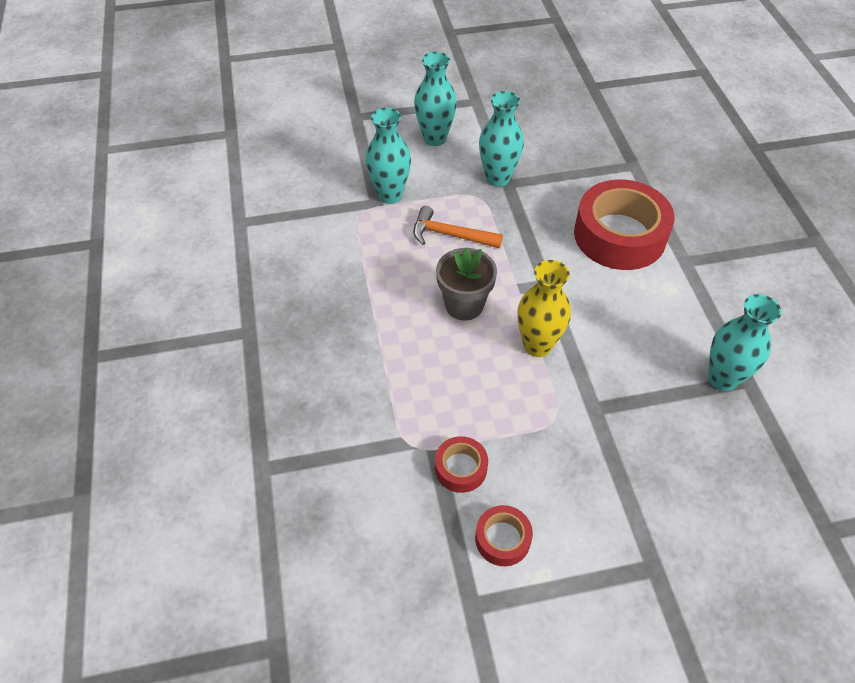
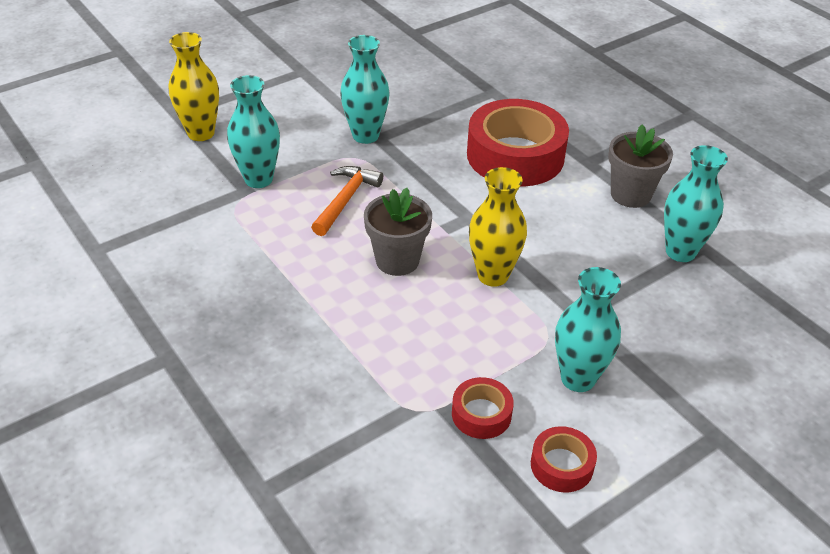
camera: 25 degrees left, 10 degrees down
(365, 139) = (201, 133): none -> yellow vase
(435, 138) = (278, 115): turquoise vase -> turquoise vase (578, 378)
(450, 235) = (345, 200): orange hammer -> orange hammer turned 120 degrees clockwise
(707, 306) = (630, 194): none -> grey flower pot

